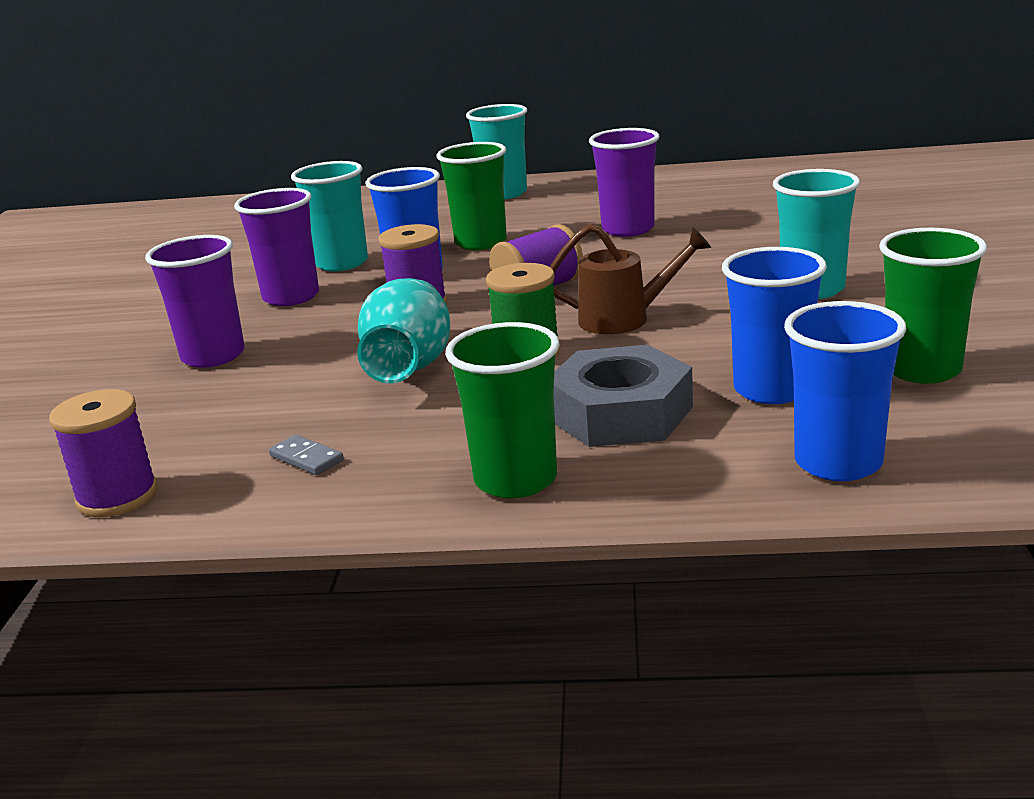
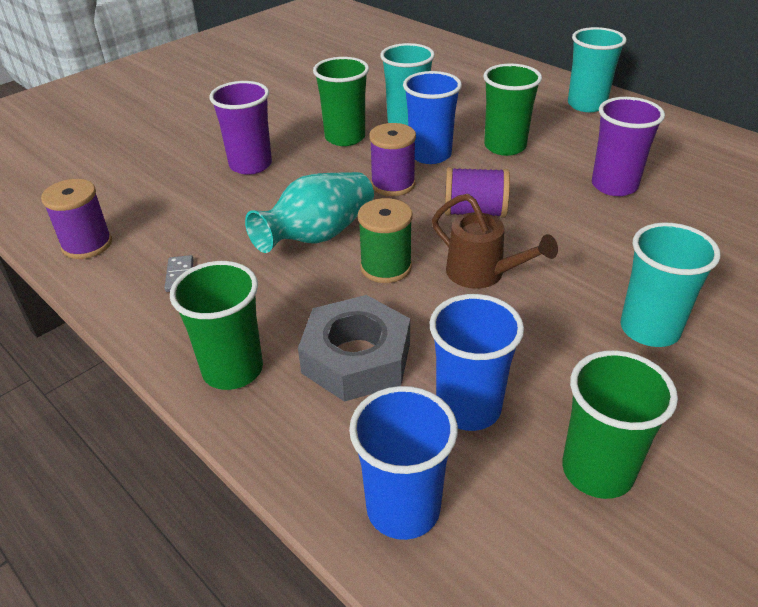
camera: 40 degrees right, 15 degrees up
(291, 297) = (345, 137): purple cup -> green cup

